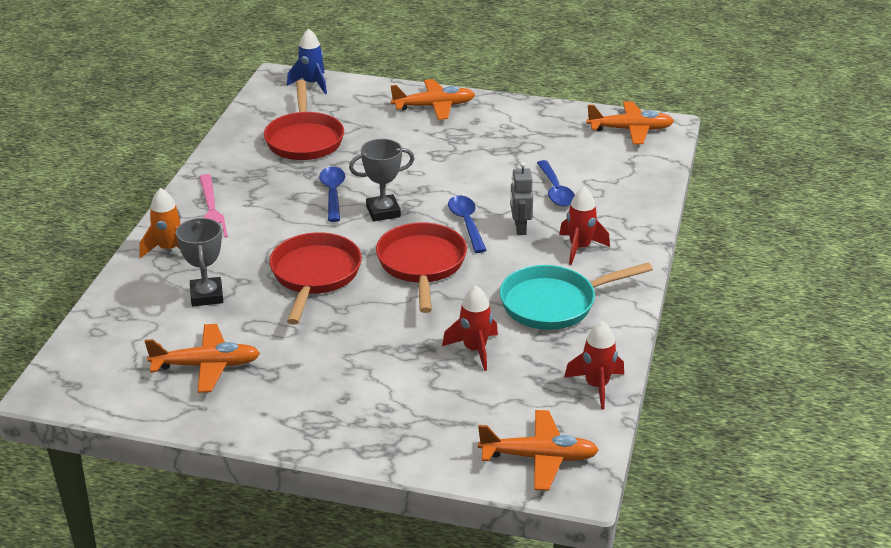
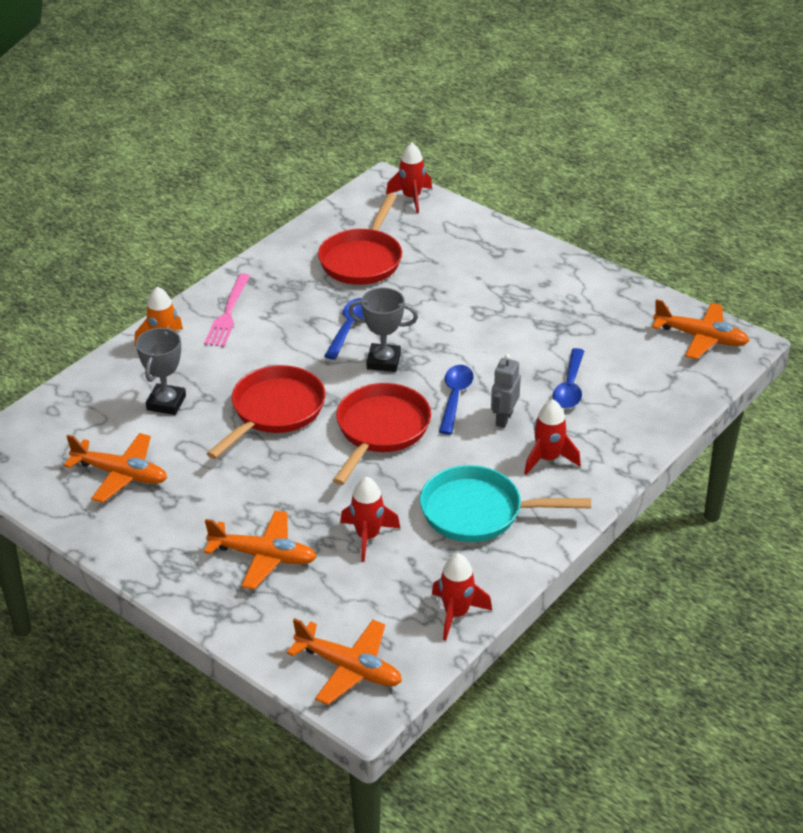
camera: 25 degrees right, 5 degrees up
(312, 84) = (411, 198): blue rocket -> red rocket
(434, 106) = (514, 255): orange plane -> orange plane (263, 556)

